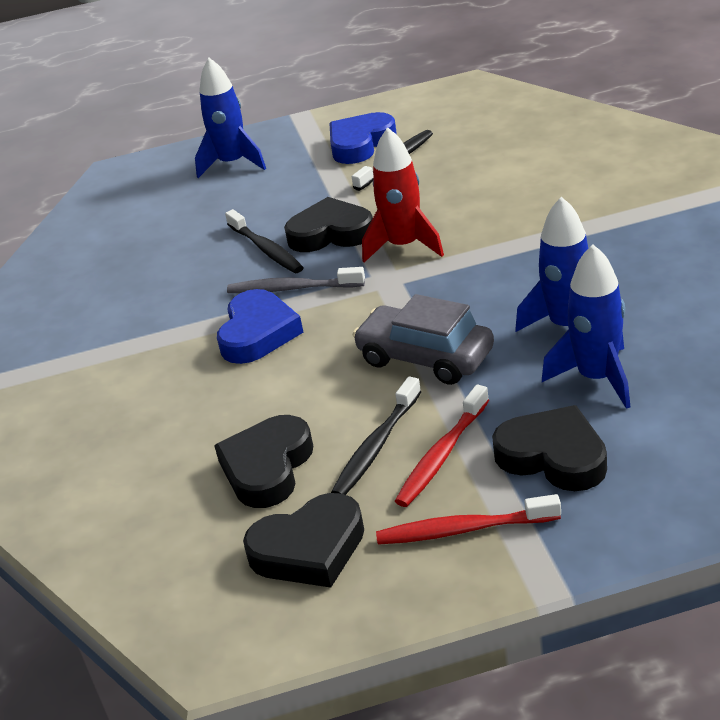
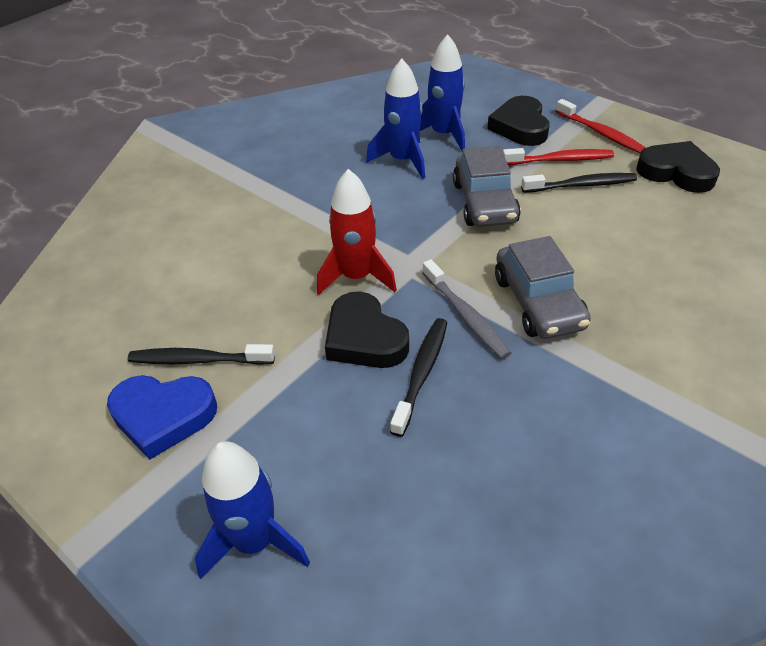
camera: 130 degrees left, 10 degrees up
(258, 333) = (538, 302): blue heart -> grey car
(267, 467) = (648, 218): black heart -> none

